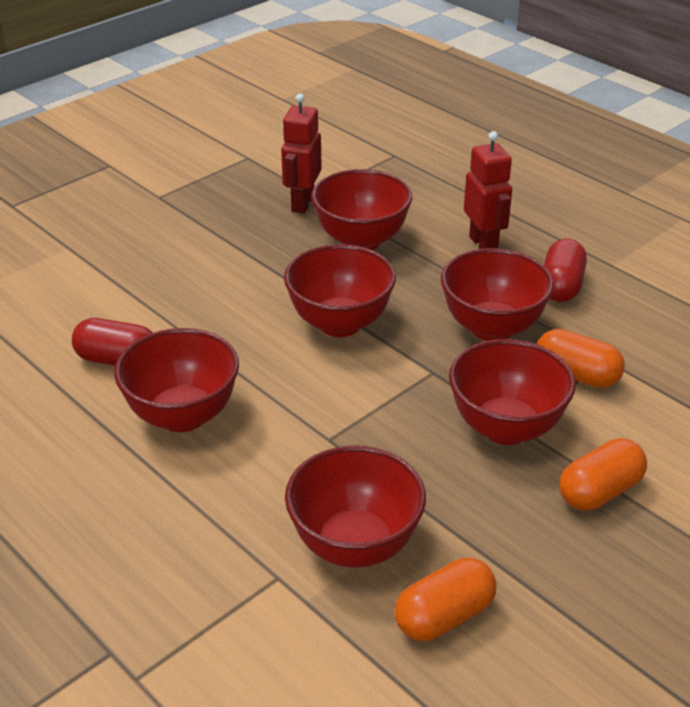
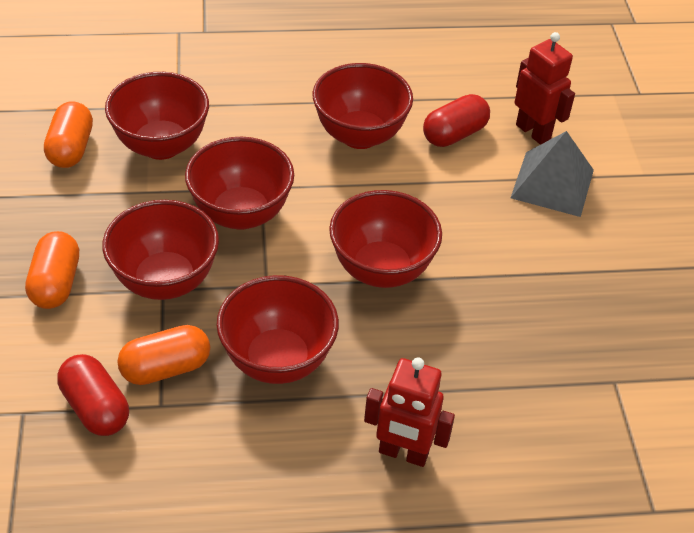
camera: 125 degrees right, 10 degrees up
(131, 284) = (552, 183): none -> grey pyramid
(302, 203) = (602, 361): red robot -> red robot (533, 132)
(361, 241) = (494, 362): red bowl -> red bowl (241, 214)
(561, 286) = (280, 460): red capsule -> red capsule (95, 408)

